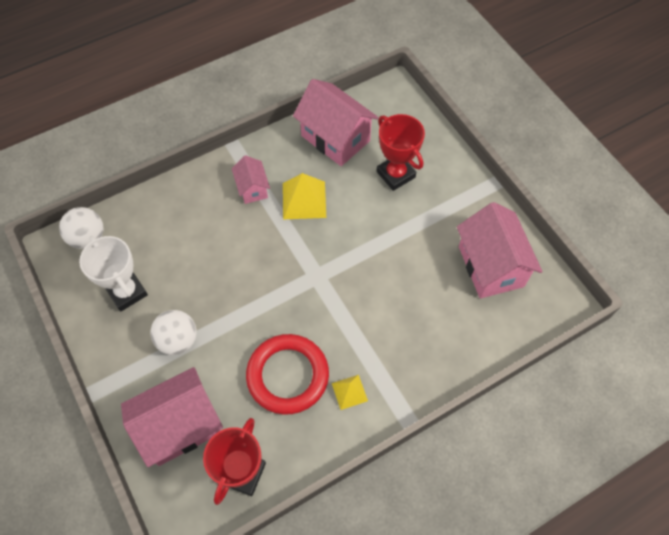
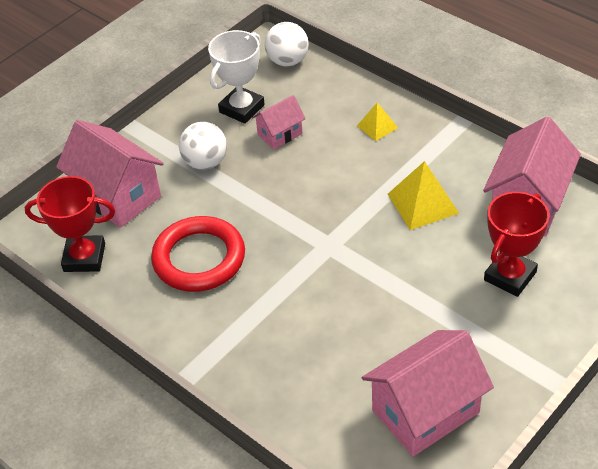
camera: 75 degrees right, 15 degrees down
(252, 188) = (413, 156): pink house -> pink house (280, 134)
(349, 392) = (199, 316): yellow pyramid -> yellow pyramid (377, 126)

